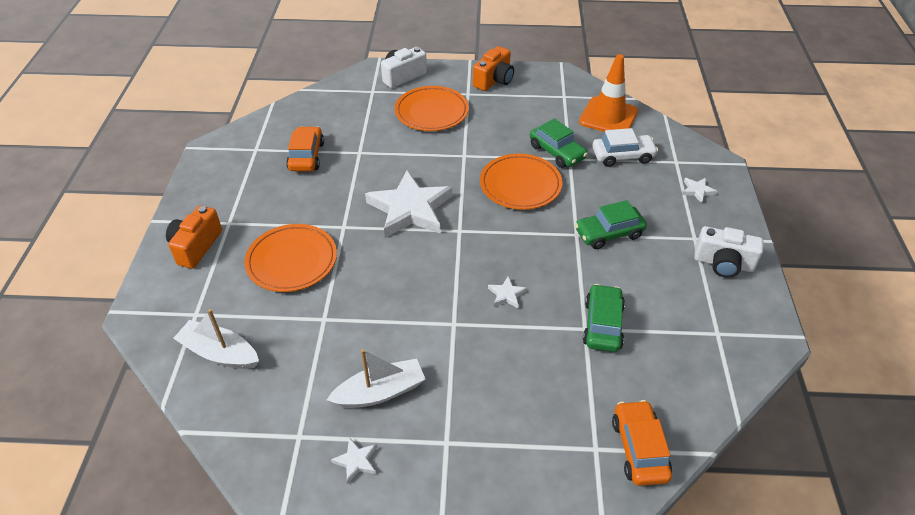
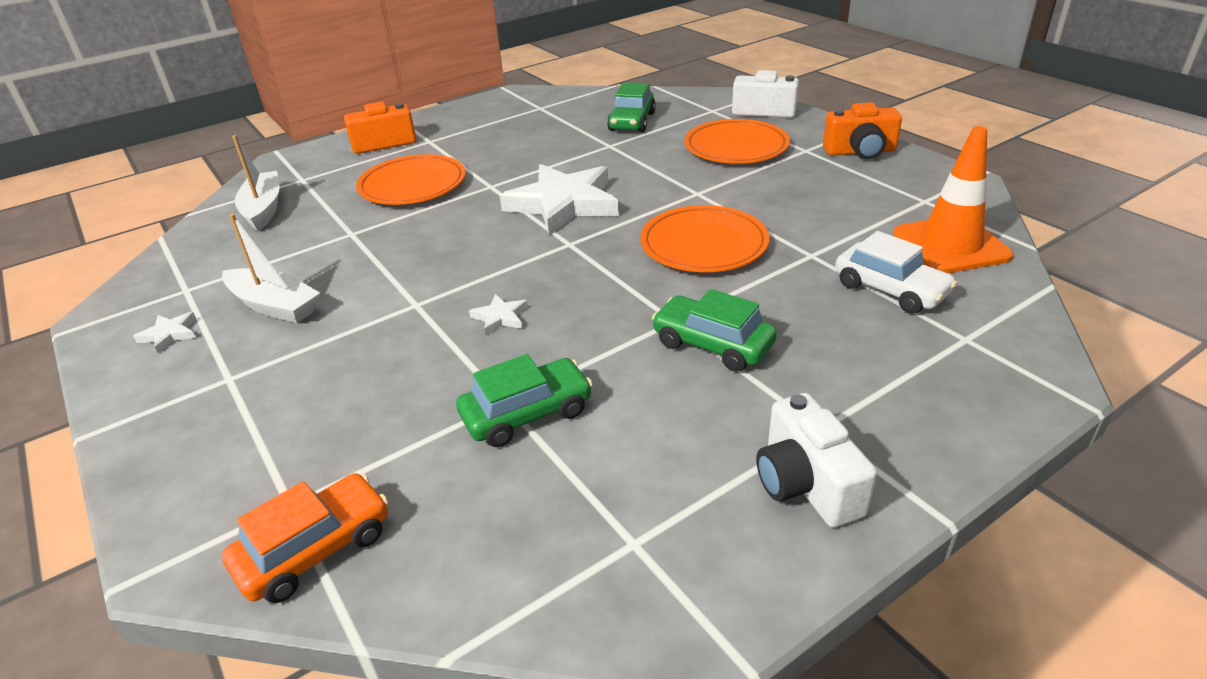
camera: 55 degrees right, 10 degrees down
(306, 156) = (564, 128): orange car -> none
(557, 152) = (807, 241): green car -> green car (632, 122)
(697, 191) = (935, 386): white star -> none

